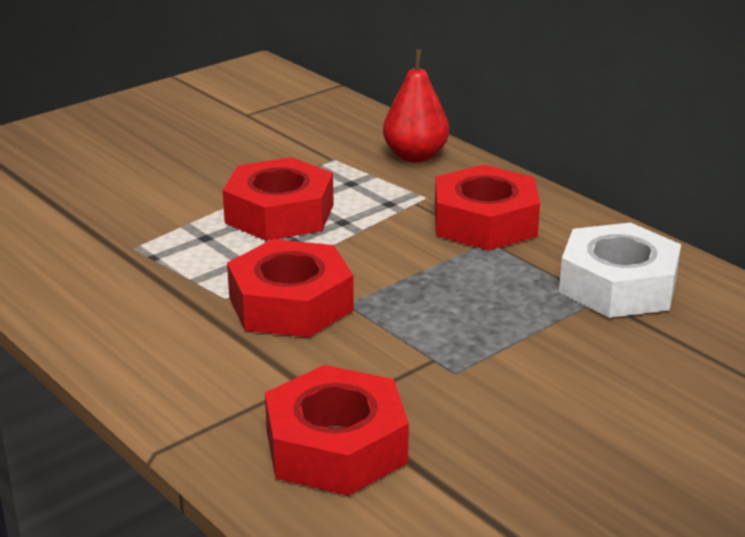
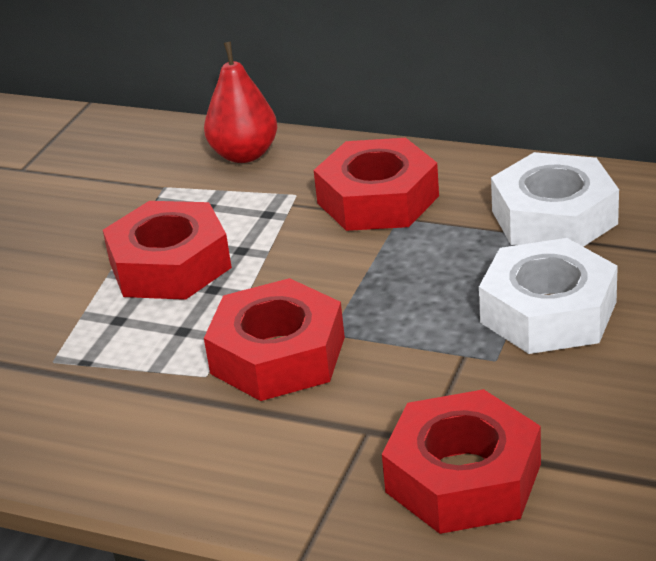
camera: 25 degrees left, 5 degrees up
(536, 354) = (548, 312): none -> white nut

